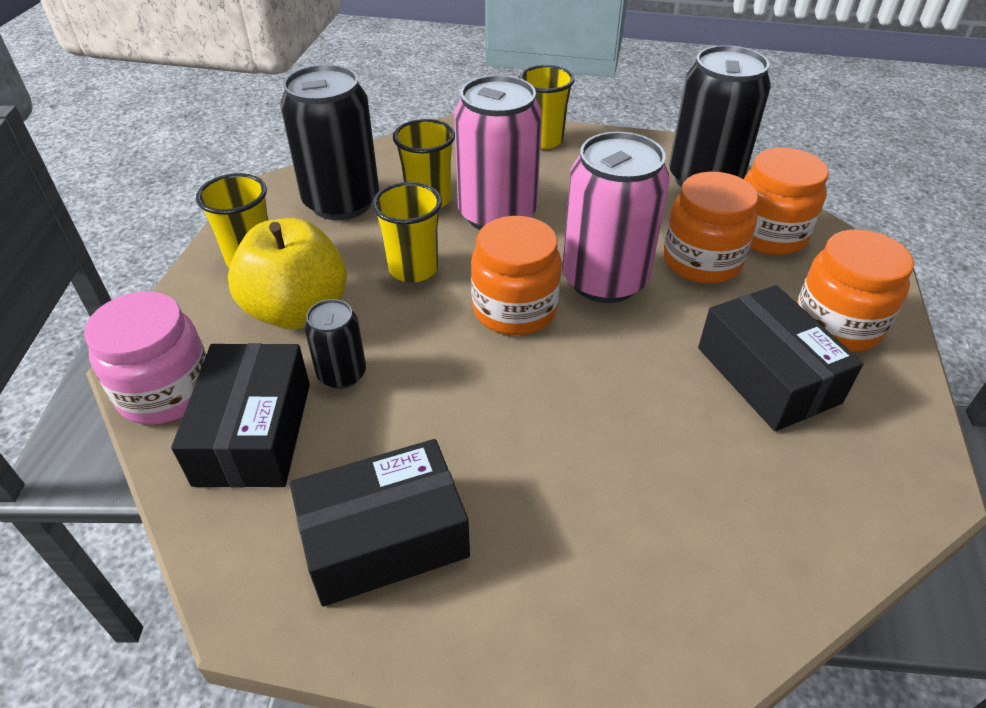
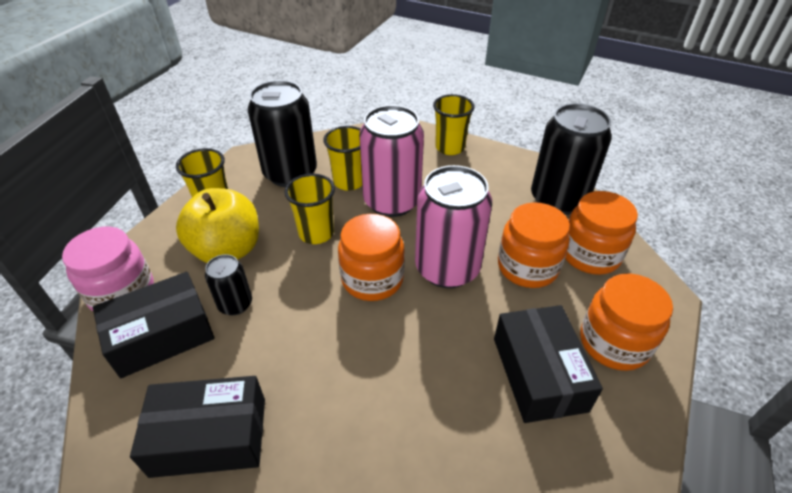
camera: 15 degrees right, 0 degrees up
(254, 432) = (162, 335): black box -> black box turned 45 degrees clockwise

